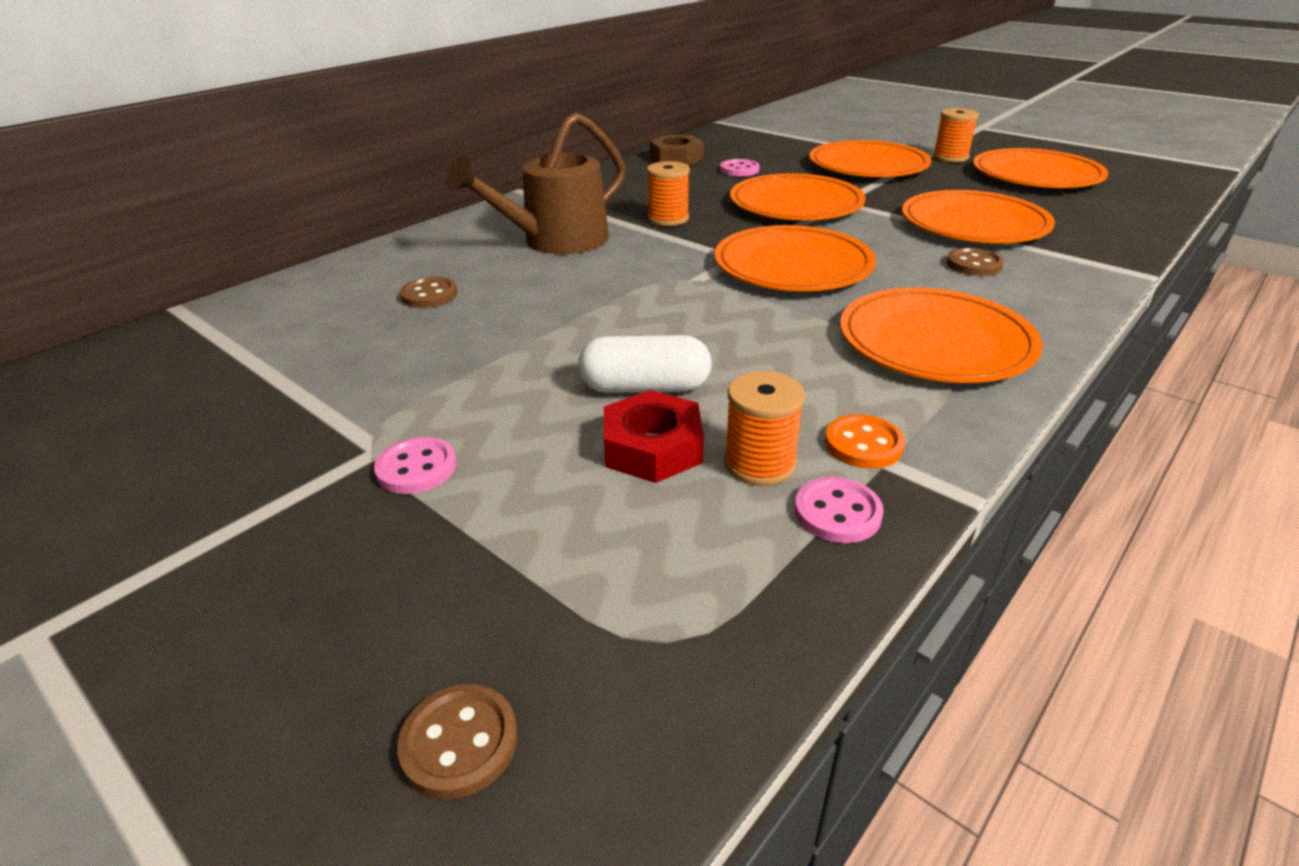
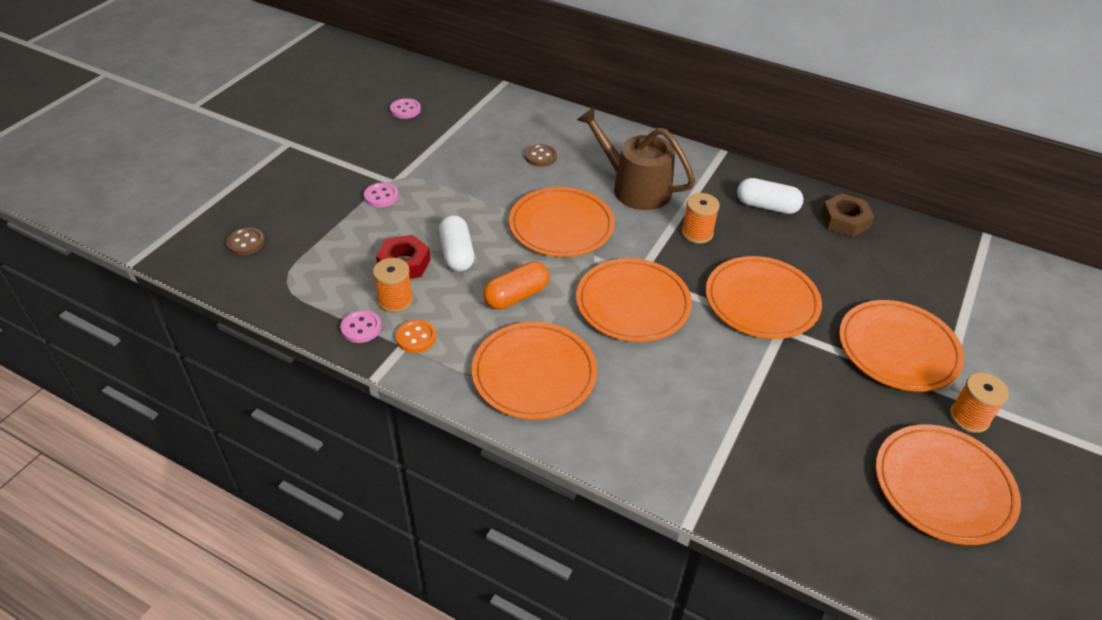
camera: 75 degrees right, 10 degrees up
(636, 183) = (767, 206): none -> white capsule
(739, 170) = (834, 262): pink button -> pink button (405, 110)
(765, 342) = (516, 296): none -> orange capsule
(973, 224) = (764, 416): orange plate -> orange plate (561, 226)
(974, 264) = (671, 407): brown button -> none

